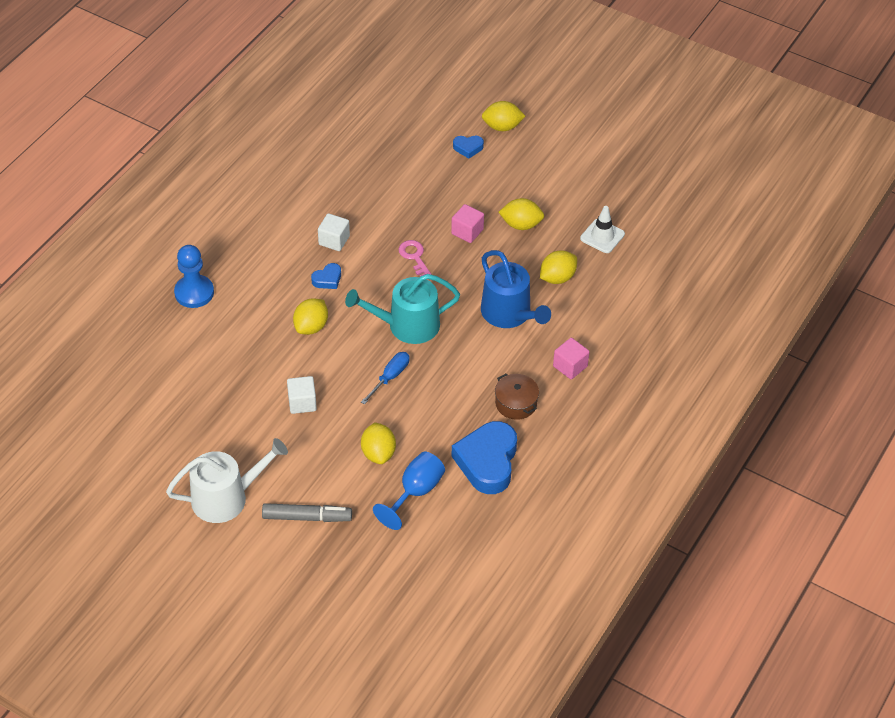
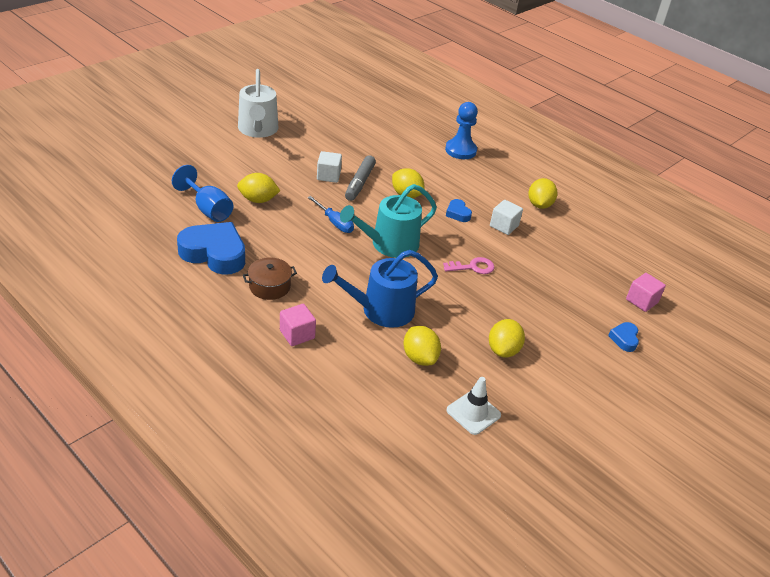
camera: 100 degrees right, 10 degrees down
(306, 517) = (218, 157): grey marker -> grey marker (360, 183)
(407, 325) = (389, 244): turquoise watering can -> turquoise watering can turned 120 degrees counterclockwise
(467, 231) = (500, 309): pink cube -> pink cube (641, 301)
(502, 127) = (659, 374): yellow lemon -> yellow lemon (539, 205)

